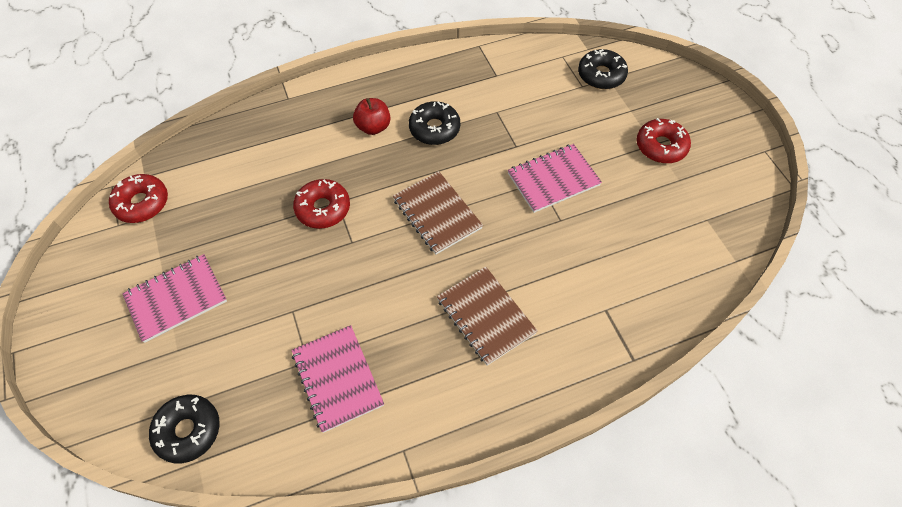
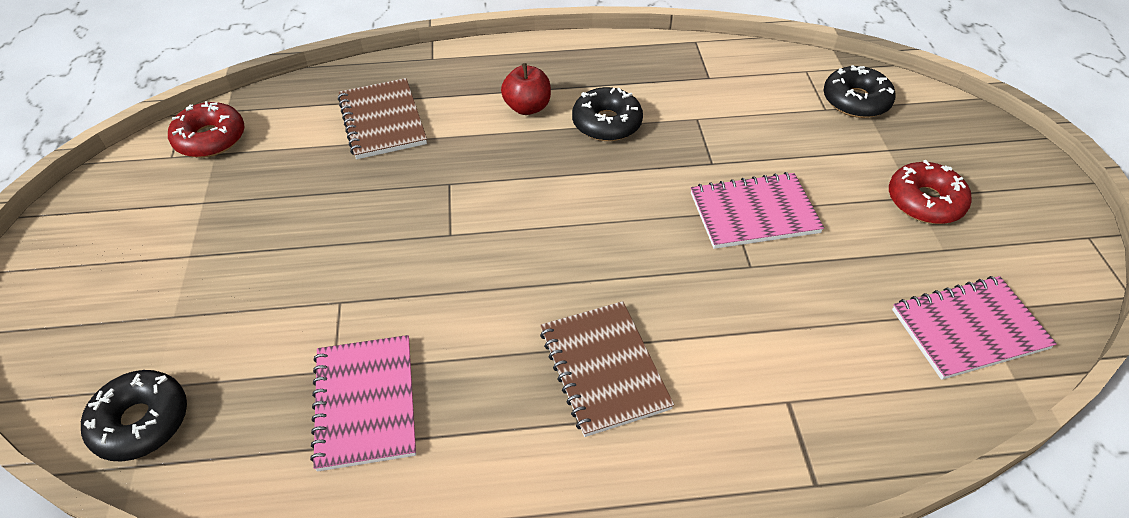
camera: 15 degrees right, 10 degrees down
(176, 298) = (201, 254): pink notebook -> pink notebook (968, 329)
(323, 208) = (428, 187): red donut -> none
(437, 214) = (576, 223): brown notebook -> brown notebook (382, 121)

